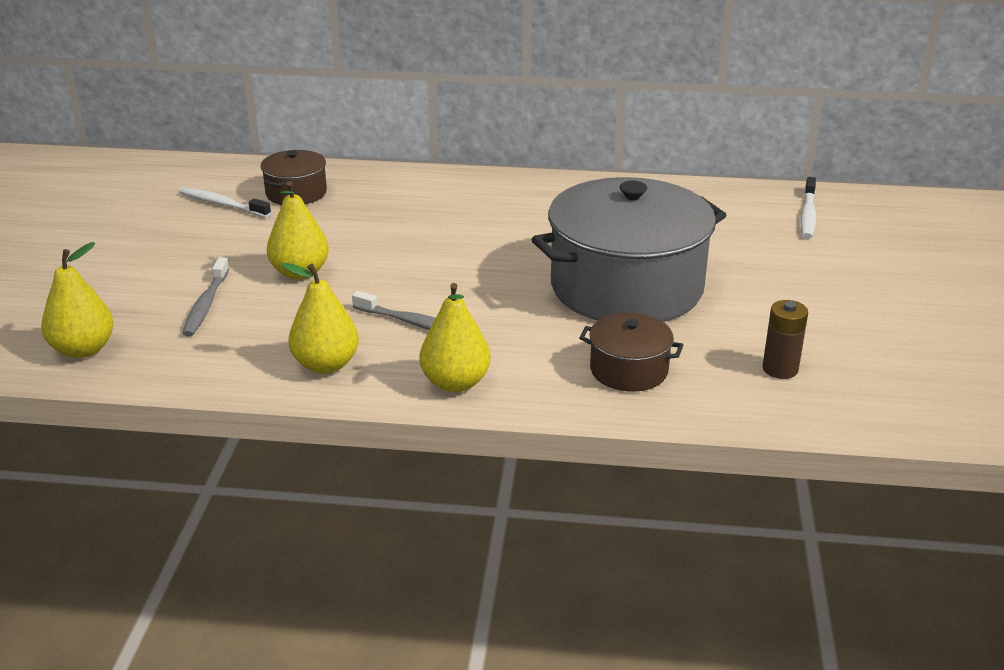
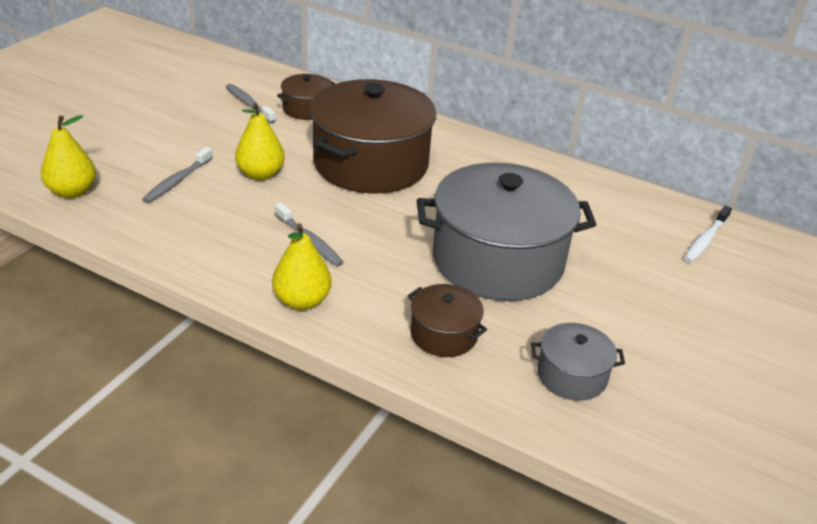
camera: 20 degrees right, 5 degrees up
(223, 204) = (249, 104): white toothbrush -> grey toothbrush
(326, 365) = (221, 255): yellow pear -> none
(416, 230) = (371, 164): none -> brown pot
(780, 369) = (571, 375): brown battery -> grey pot

